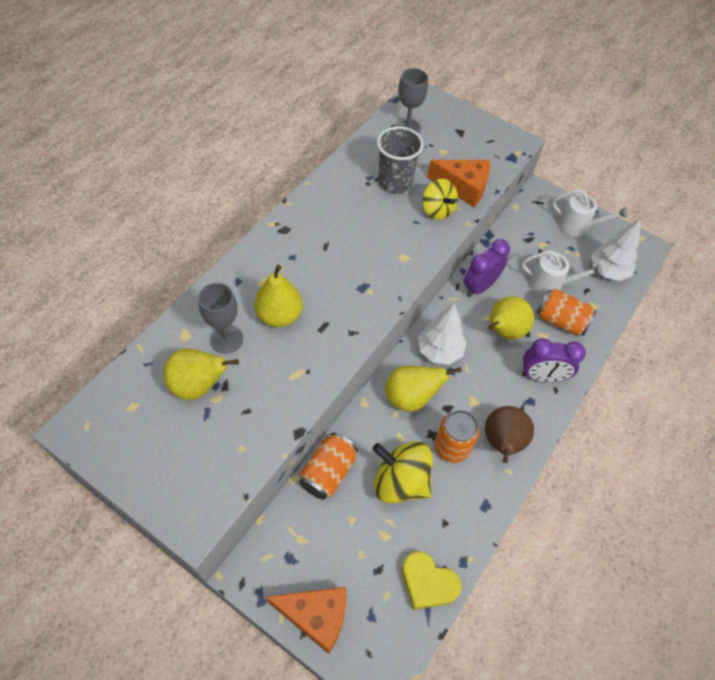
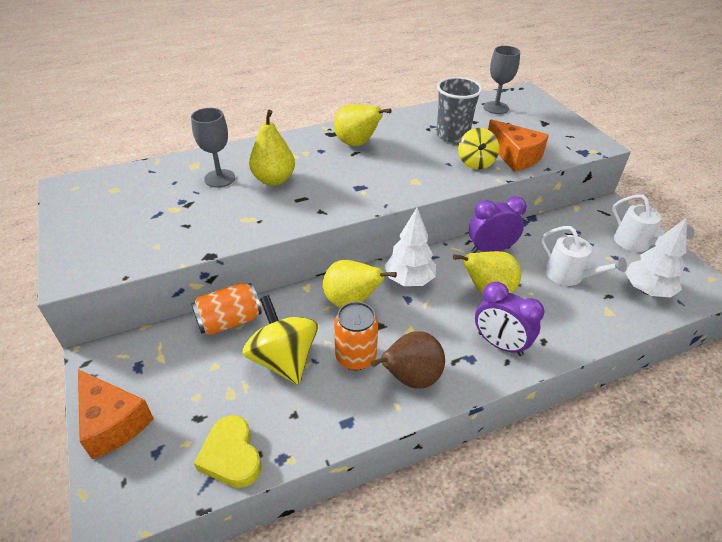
camera: 35 degrees right, 15 degrees down
(199, 385) = (170, 196): yellow pear -> yellow pear (357, 144)
(560, 321) = (558, 308): orange can -> none

